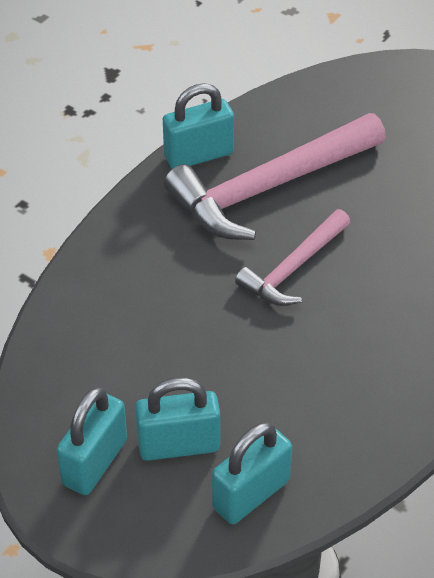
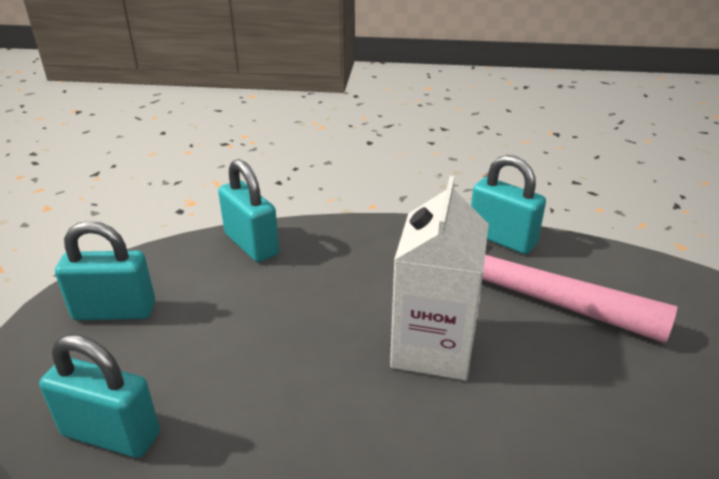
camera: 60 degrees right, 15 degrees down
(179, 445) = (156, 355): turquoise padlock -> turquoise padlock (251, 244)
(293, 268) = (433, 347): pink hammer -> white carton

